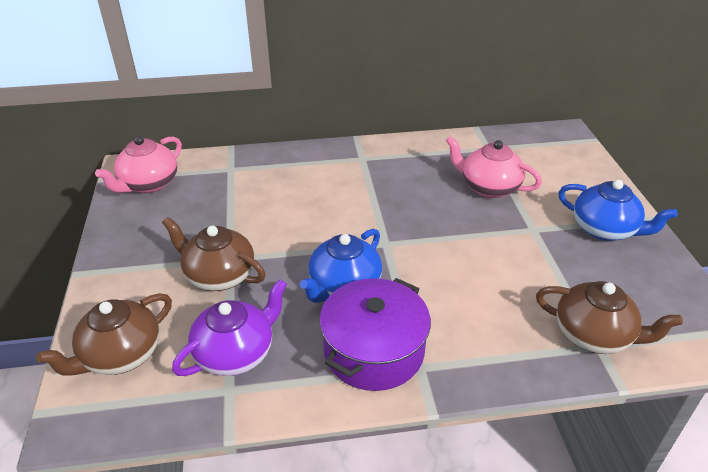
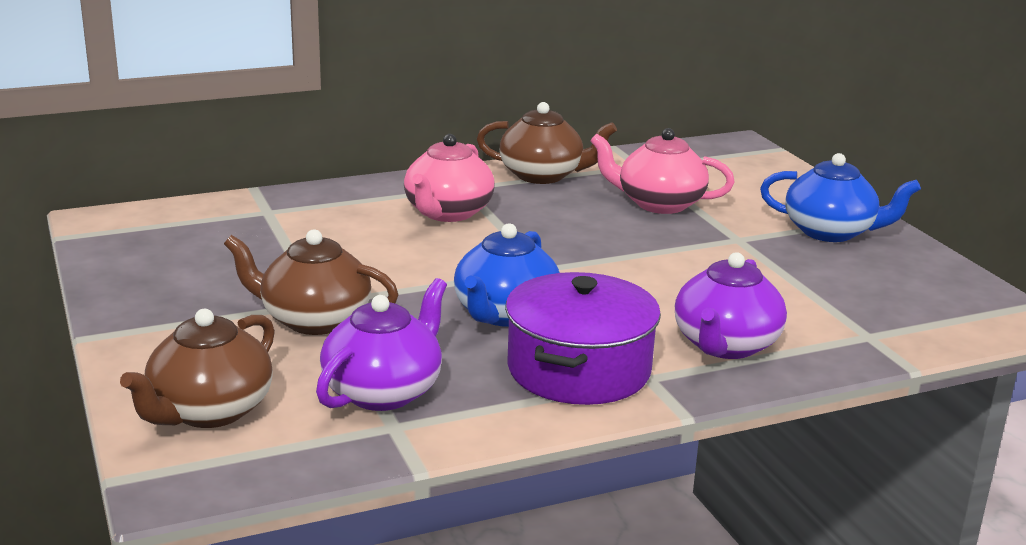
camera: 15 degrees left, 15 degrees down
(148, 184) = (143, 236): pink teapot -> pink teapot (447, 213)
(486, 341) = (725, 345): none -> purple teapot
(594, 335) = (859, 327): brown teapot -> brown teapot (543, 175)

